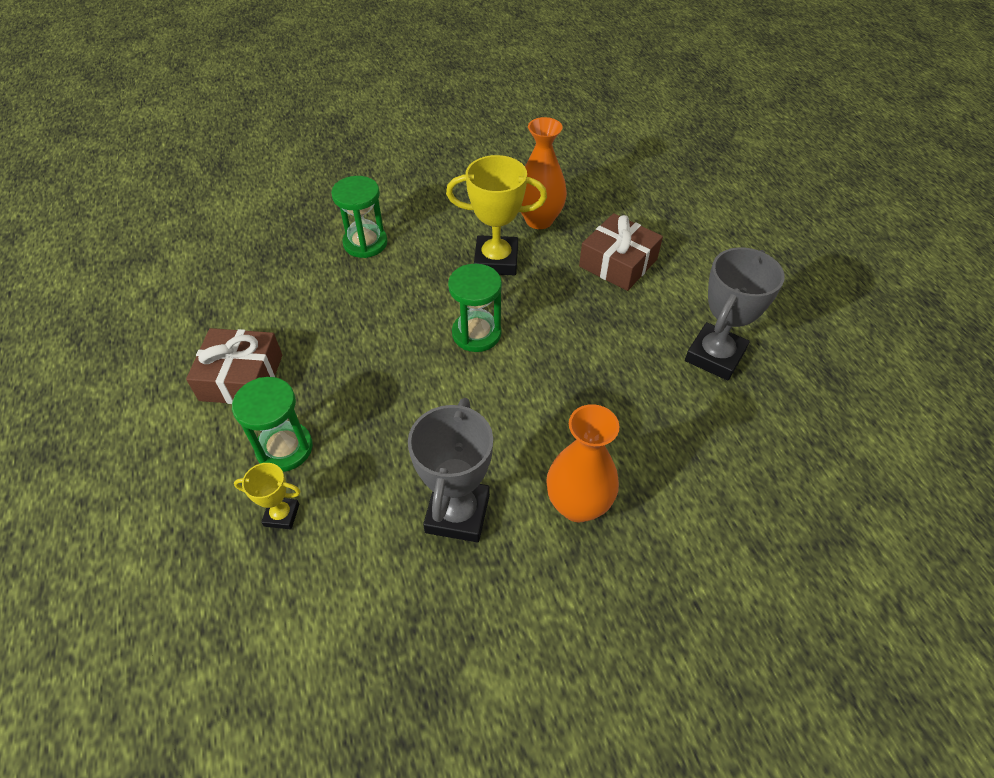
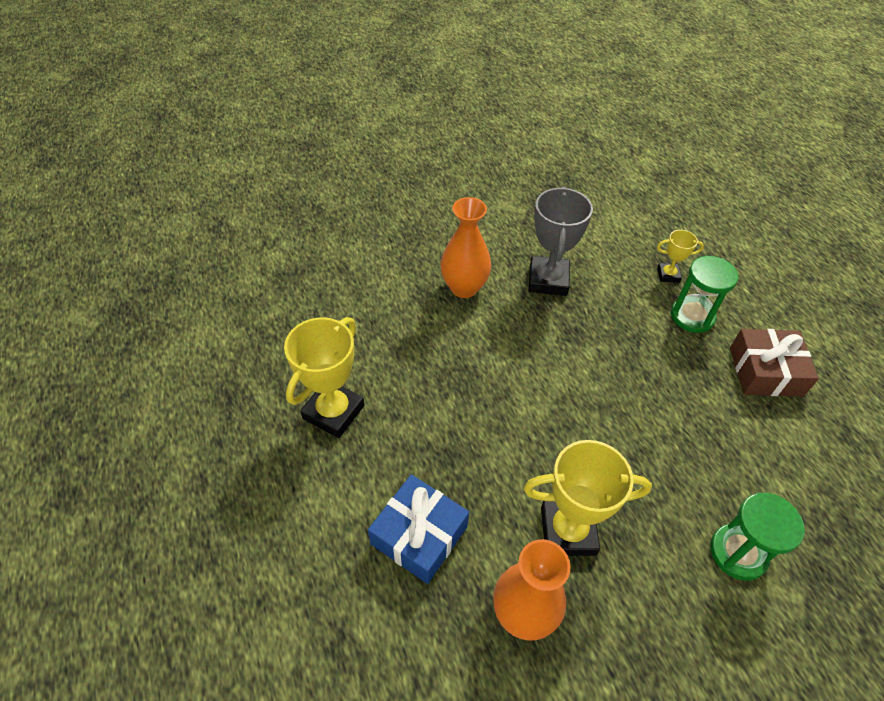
camera: 175 degrees right, 0 degrees up
(476, 334) = (568, 426): green hourglass -> none
(618, 263) = (419, 535): brown gift -> blue gift
(715, 356) = (333, 412): grey trophy -> yellow trophy

